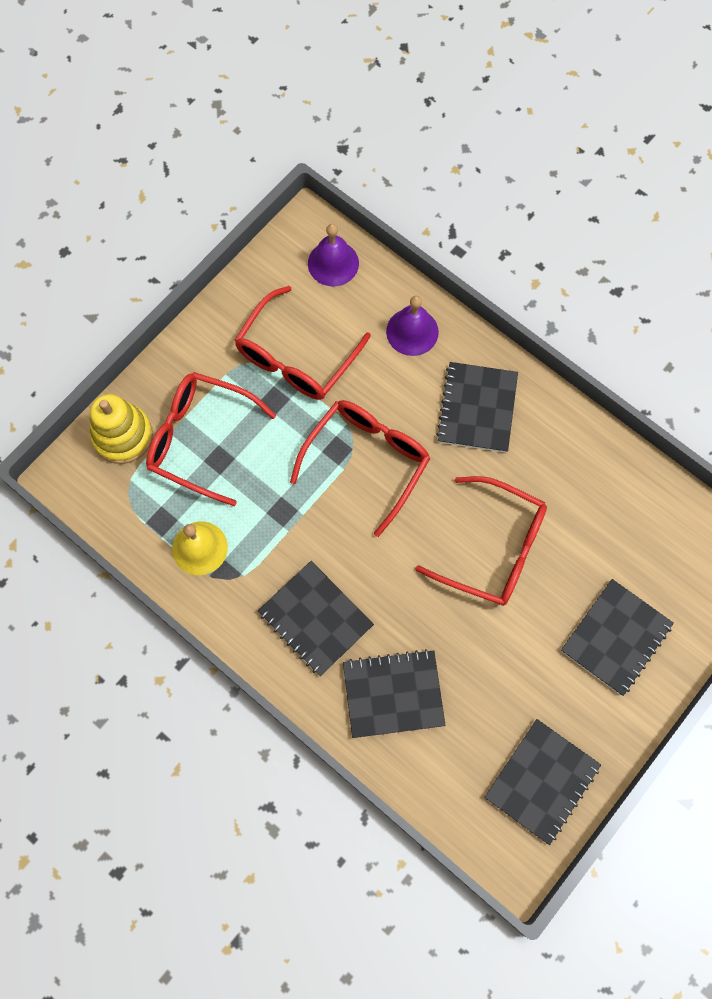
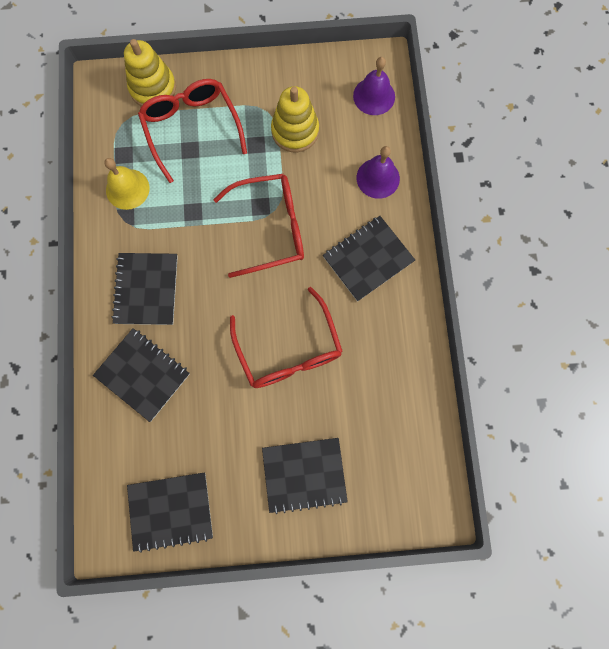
camera: 45 degrees right, 5 degrees up
(297, 356) = (295, 131): red glasses -> yellow stacking toy

